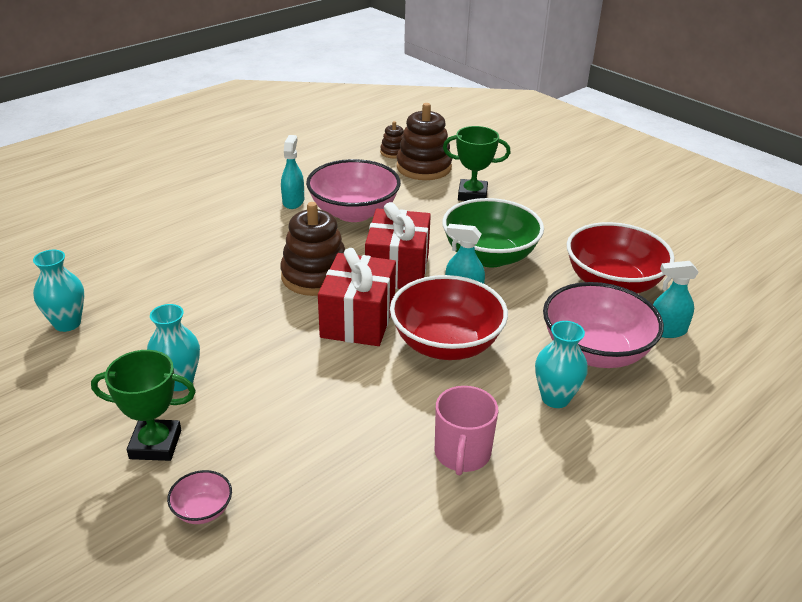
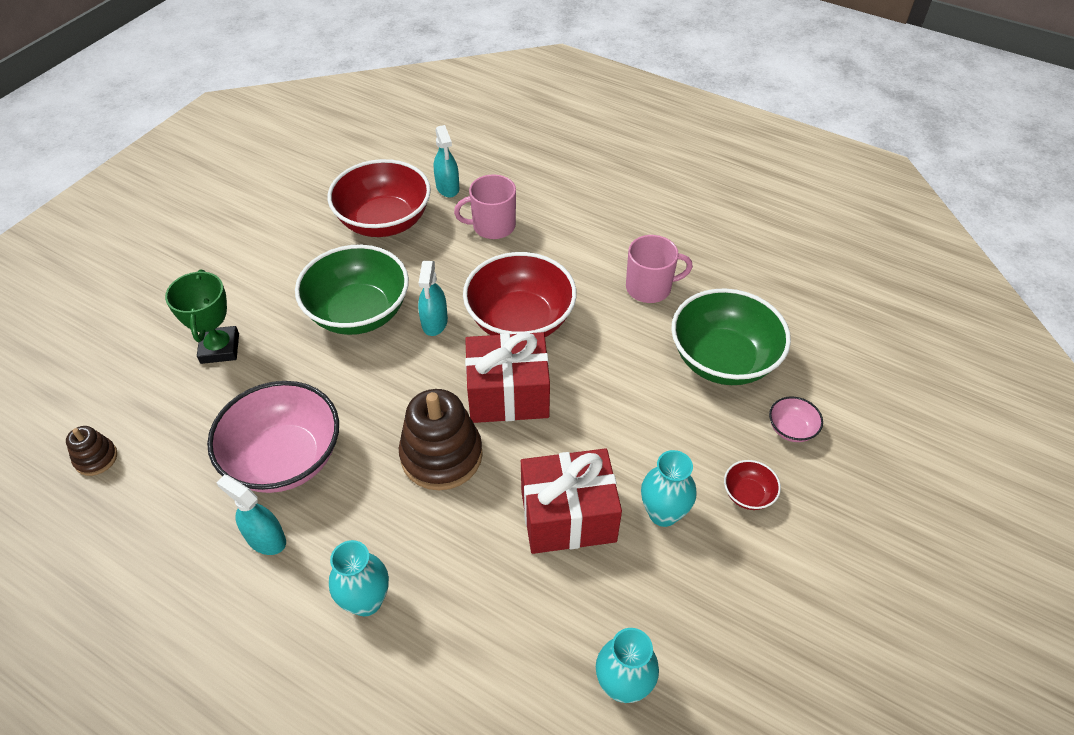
camera: 105 degrees left, 15 degrees up
(155, 444) = (748, 494): green trophy -> red bowl
(293, 201) = (266, 539): turquoise spray bottle -> turquoise spray bottle turned 45 degrees clockwise
(326, 484) = (723, 360): none -> green bowl
(397, 269) = (406, 384): red gift -> red gift (568, 516)
(423, 167) = (145, 412): brown stacking toy -> none
(555, 398) = (562, 244): turquoise vase -> turquoise vase (366, 601)
(595, 351) = (492, 226): pink bowl -> pink mug

